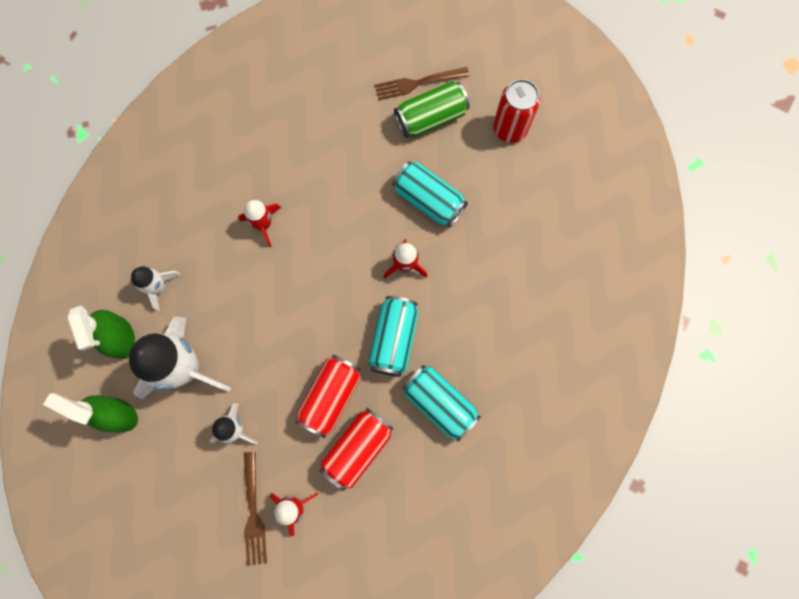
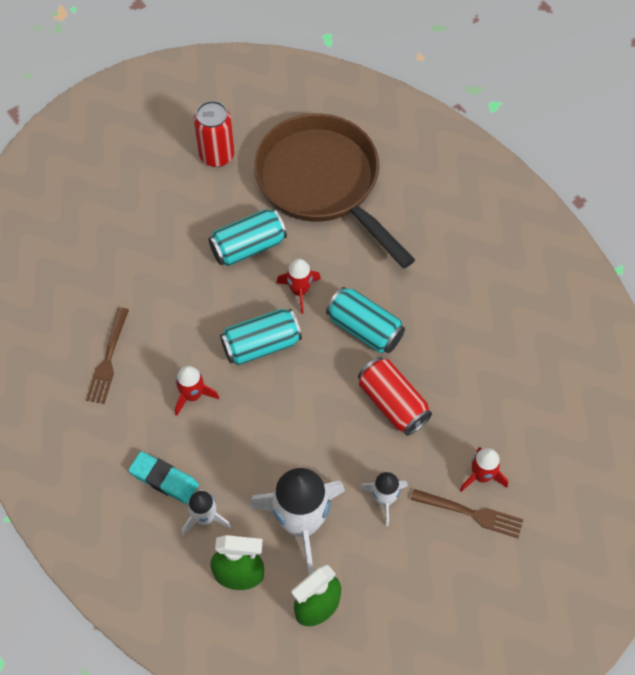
camera: 65 degrees left, 15 degrees down
(179, 239) = (164, 479): none -> turquoise eraser
(357, 448) = (451, 400): red can -> none
(418, 83) = (128, 207): brown fork -> brown fork (108, 359)
(431, 117) = (168, 211): green can -> none
(439, 403) = (441, 317): turquoise can -> turquoise can (261, 345)
(529, 233) = (322, 183): none -> brown pan

